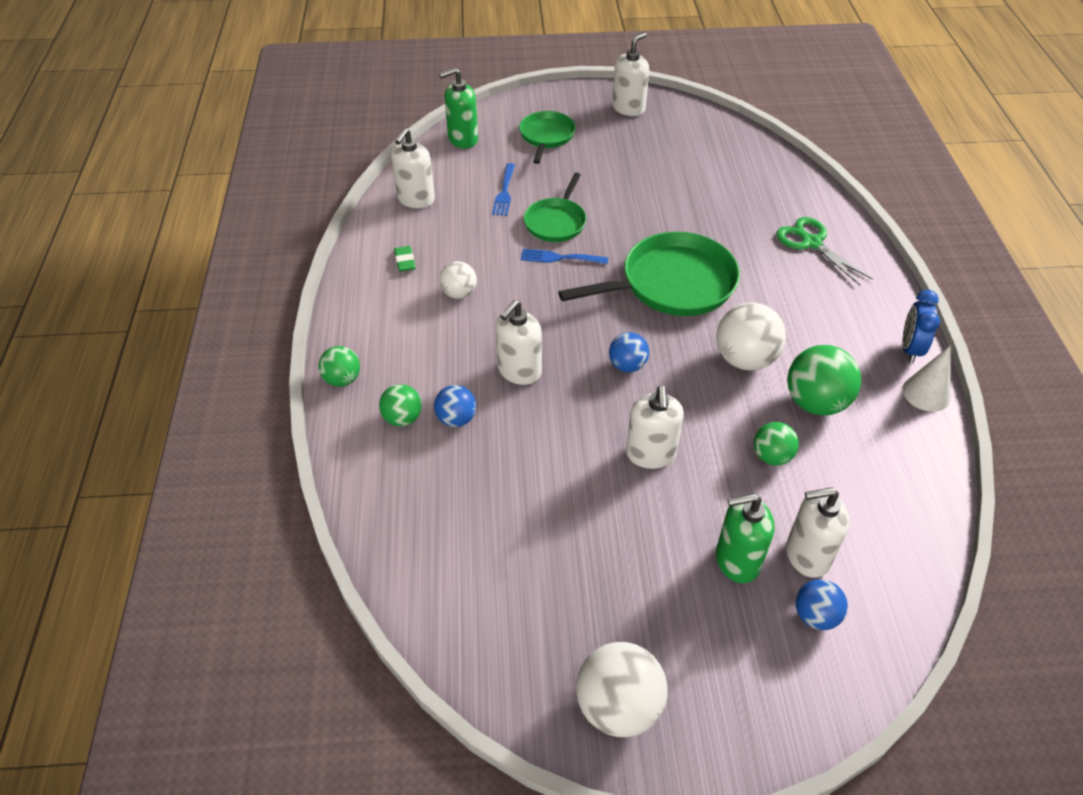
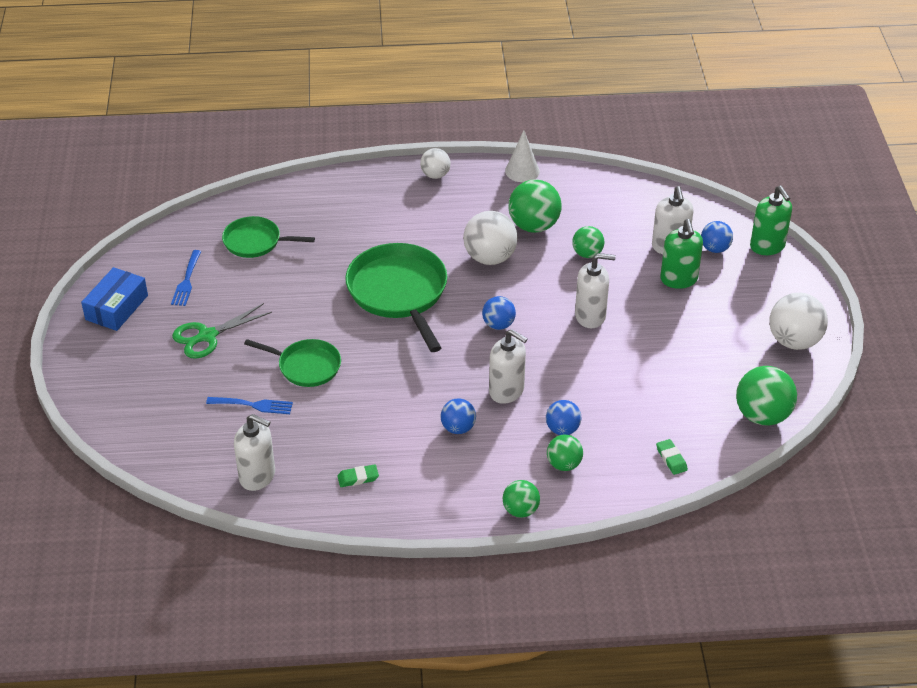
camera: 90 degrees left, 5 degrees down
(398, 524) = (671, 459): none -> green eraser
(459, 293) = (407, 434): white ball -> white ball (435, 175)
(462, 139) = (151, 442): green soap dispenser -> green soap dispenser (767, 246)
(465, 331) = (458, 428): none -> blue ball
(466, 640) = (762, 415): none -> green ball
(546, 136) = (158, 373): green pan -> green pan (255, 242)
(560, 258) = (360, 364): blue fork -> blue fork (187, 280)
(628, 108) = (117, 307): white soap dispenser -> blue box
(811, 242) = (349, 205): green scissors -> green scissors (207, 336)
(910, 349) = (477, 171): blue clock -> none

